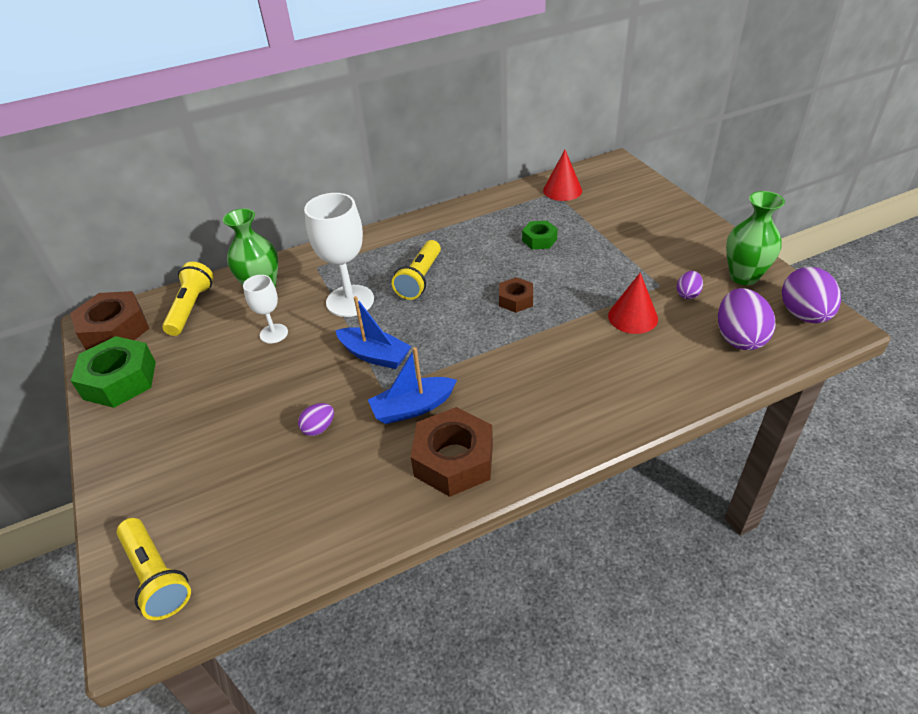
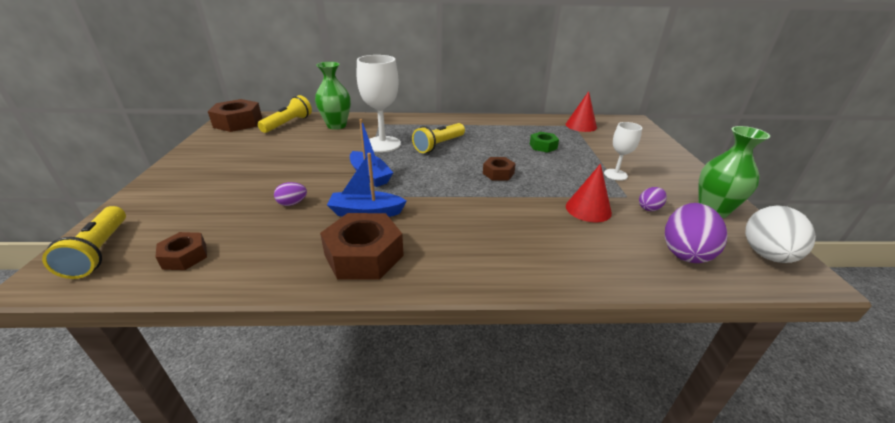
camera: 20 degrees right, 10 degrees down
(120, 380) = (212, 144): green nut -> none
(264, 540) = (185, 256): none -> brown nut
(274, 333) = (320, 147): white goblet -> white goblet (615, 174)
(804, 315) = (766, 255): purple egg -> white egg

